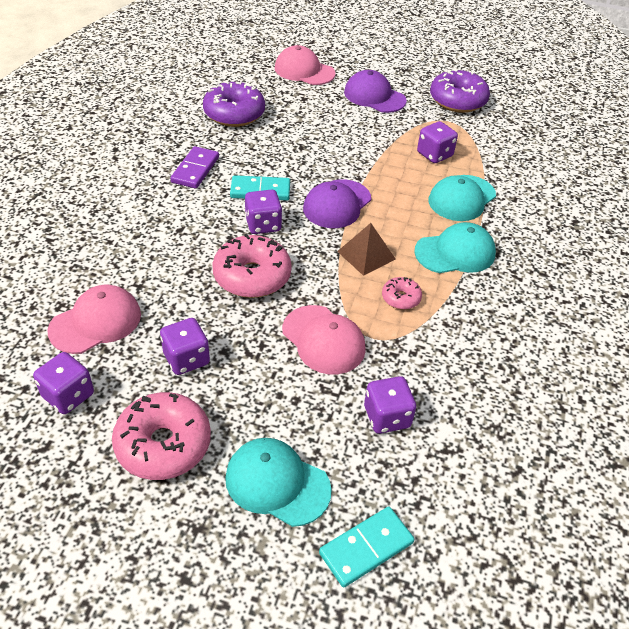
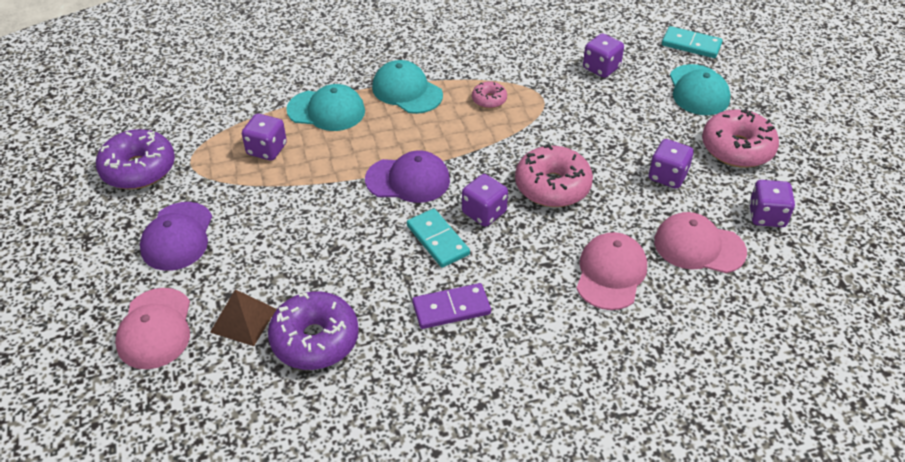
camera: 120 degrees left, 0 degrees up
(323, 340) = (572, 119): pink cap -> pink cap (611, 273)
(366, 255) = (459, 135): brown pyramid -> brown pyramid (243, 320)

